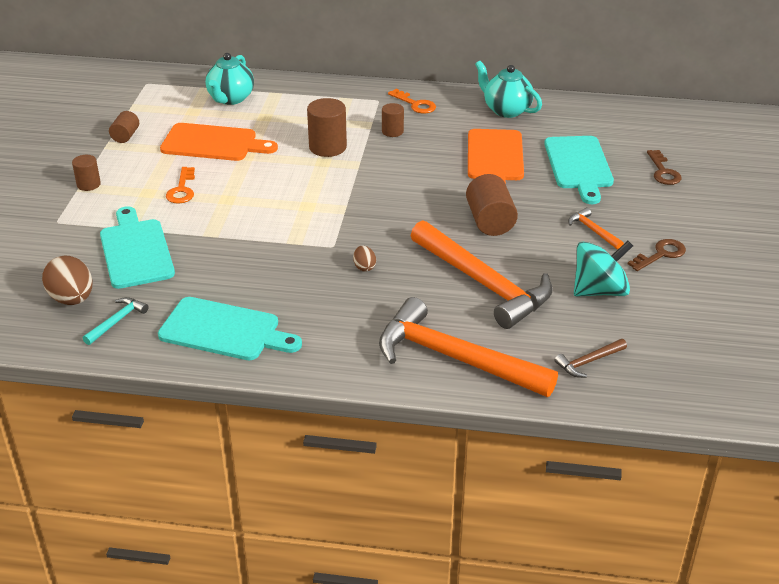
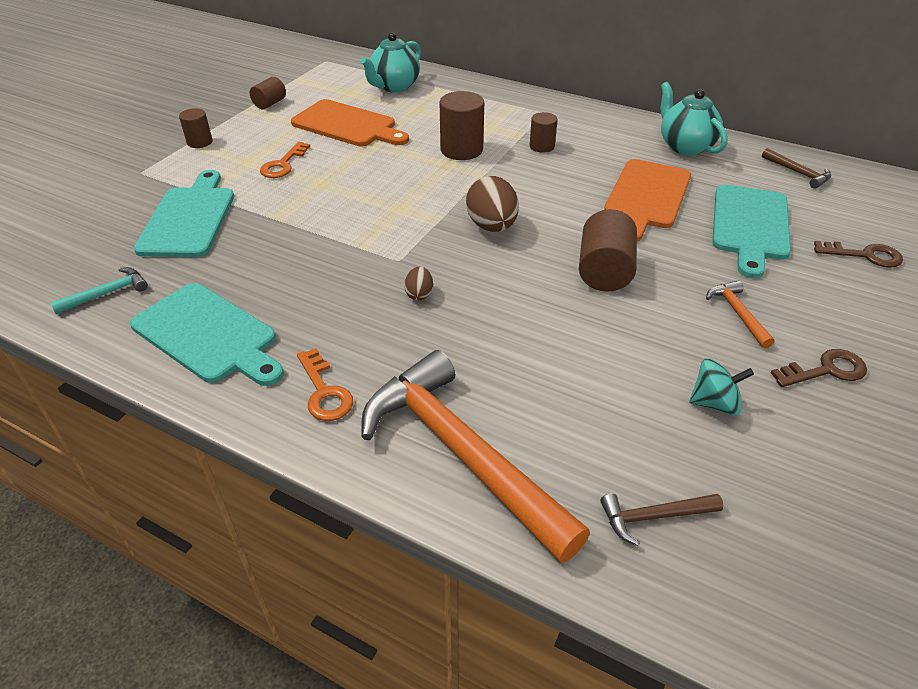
camera: 20 degrees right, 5 degrees up
(72, 299) = (85, 256): brown egg -> brown egg (492, 226)
(415, 104) = (582, 123): orange key -> orange key (324, 392)
(484, 283) = (556, 352): orange hammer -> none
(598, 116) = (798, 173): none -> brown hammer
(599, 290) = (714, 403): turquoise spinning top -> turquoise spinning top, size x0.61
(663, 171) = (864, 255): brown key -> brown key turned 90 degrees counterclockwise

